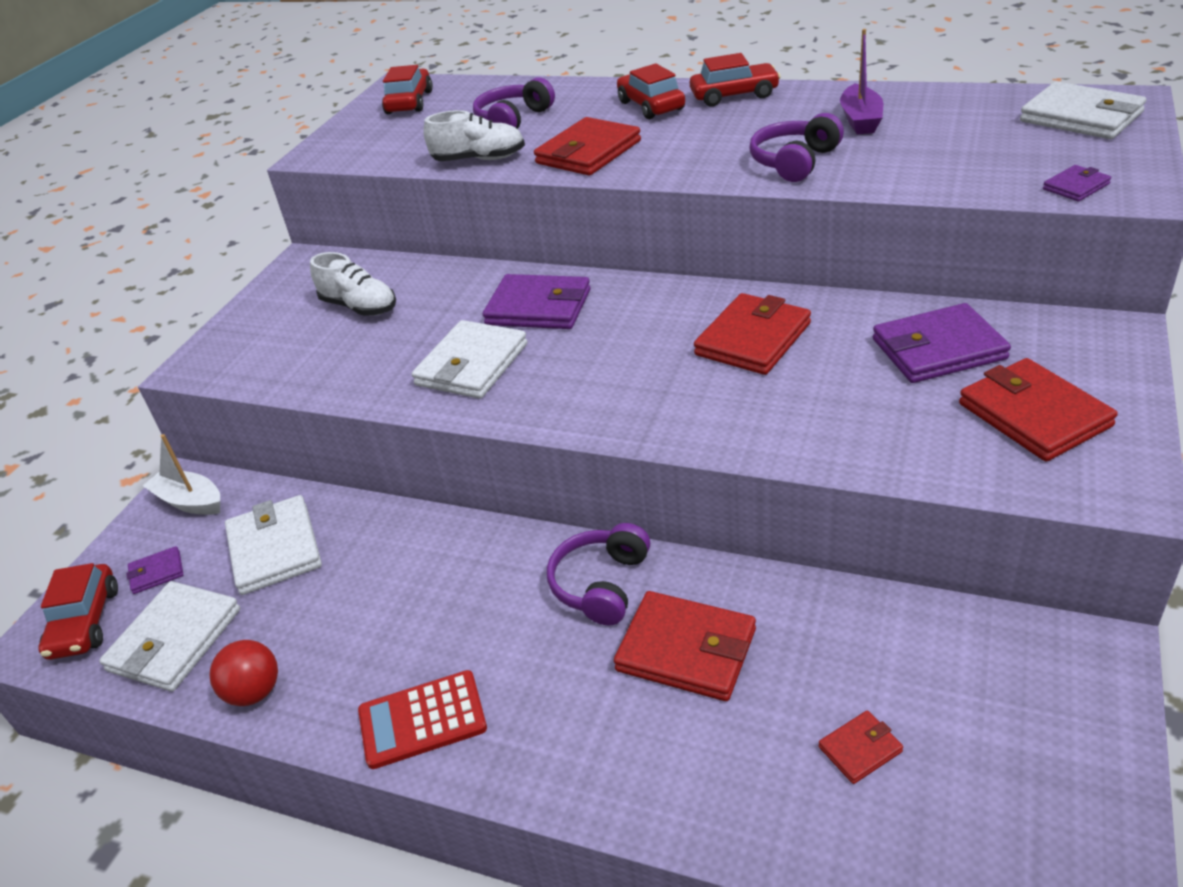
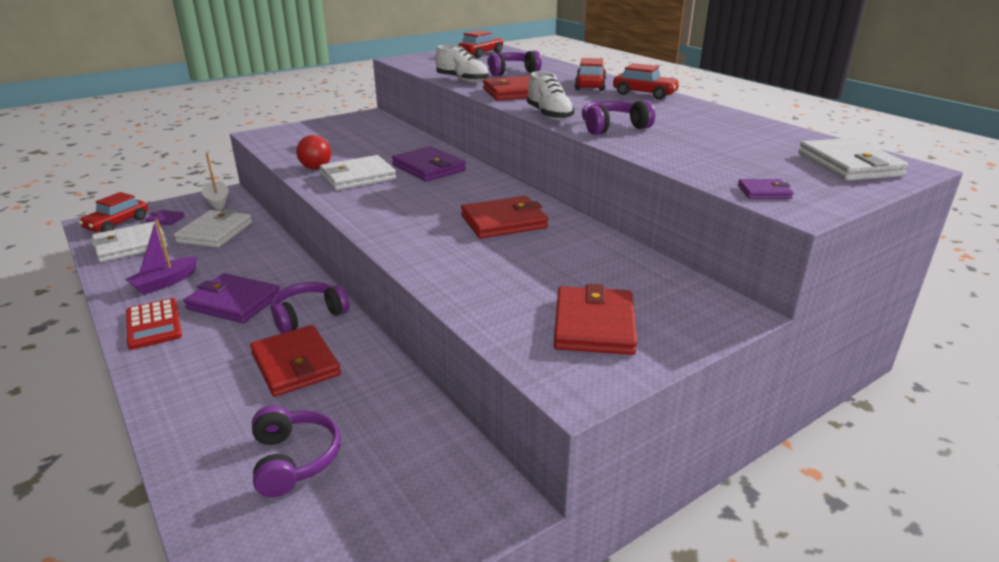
camera: 30 degrees right, 10 degrees down
(254, 692) = (122, 278): red ball -> red ball (316, 168)
(359, 307) = (356, 139): white shoe -> white shoe (549, 115)
(422, 720) = (153, 324): red calculator -> red calculator turned 135 degrees counterclockwise
(860, 120) = (693, 123): purple boat -> purple boat (165, 282)
(860, 749) = (294, 459): red wallet -> purple headphones
(938, 349) = (598, 270): purple wallet -> purple wallet (234, 302)

